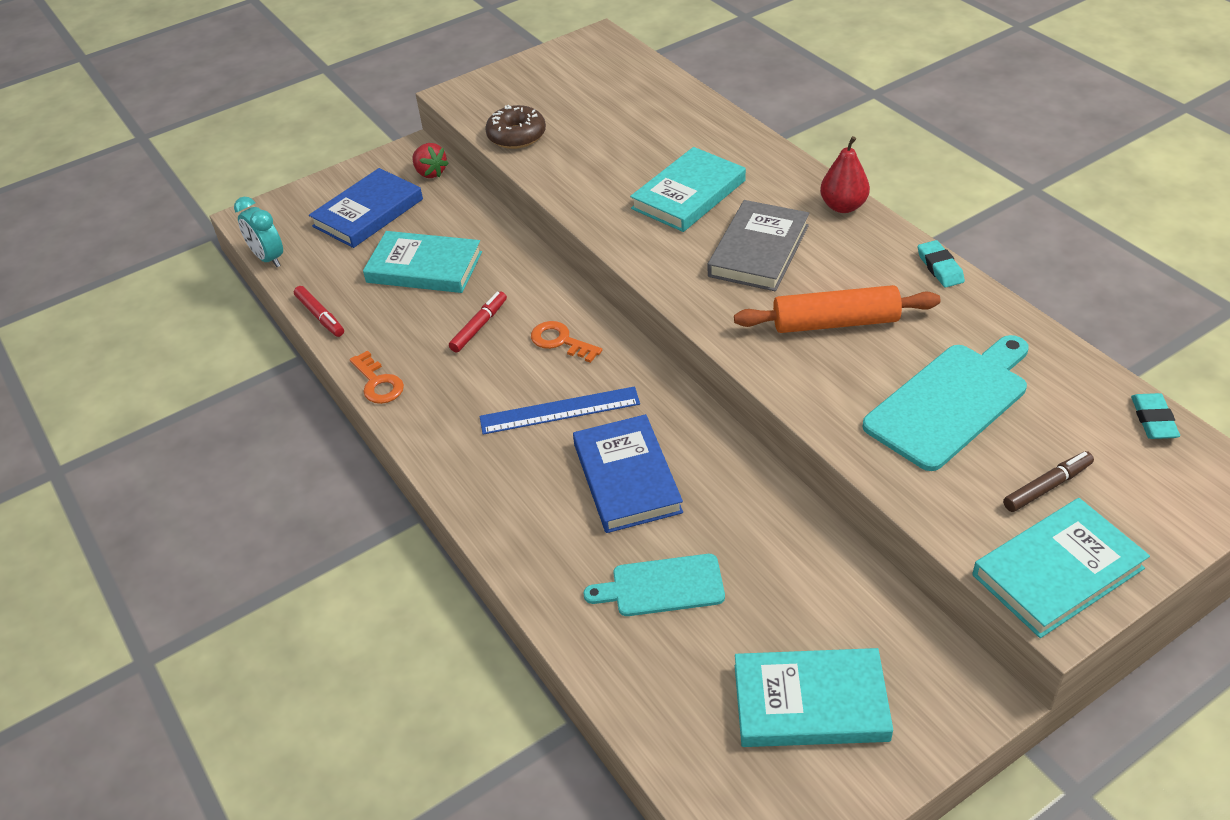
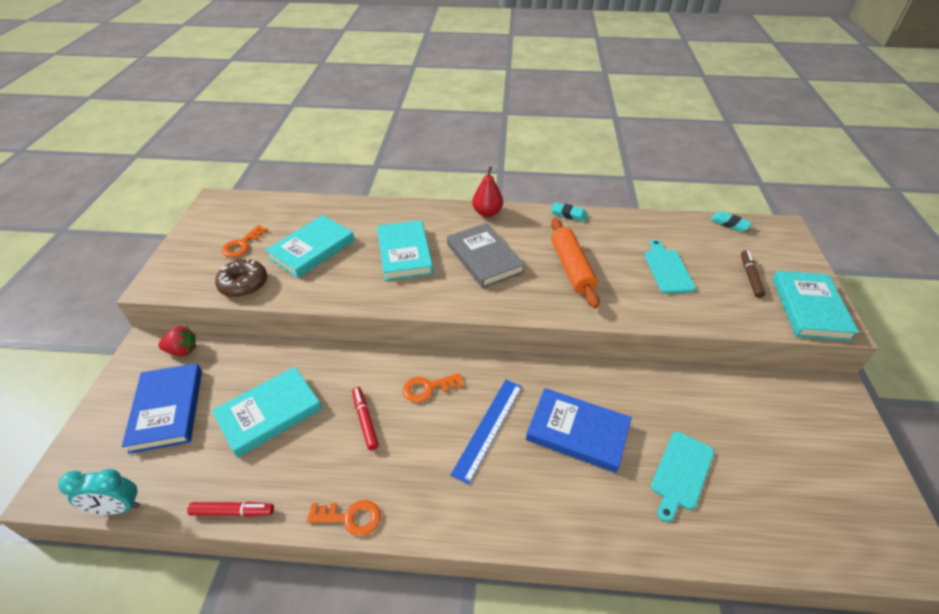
camera: 55 degrees left, 0 degrees up
(562, 97) = (242, 245): none -> orange key
(810, 703) = (811, 461): turquoise book -> turquoise book (312, 249)
(835, 322) = (571, 268): orange rolling pin -> orange rolling pin turned 45 degrees counterclockwise
(950, 402) = (667, 269): turquoise cutting board -> turquoise cutting board, size x0.63

